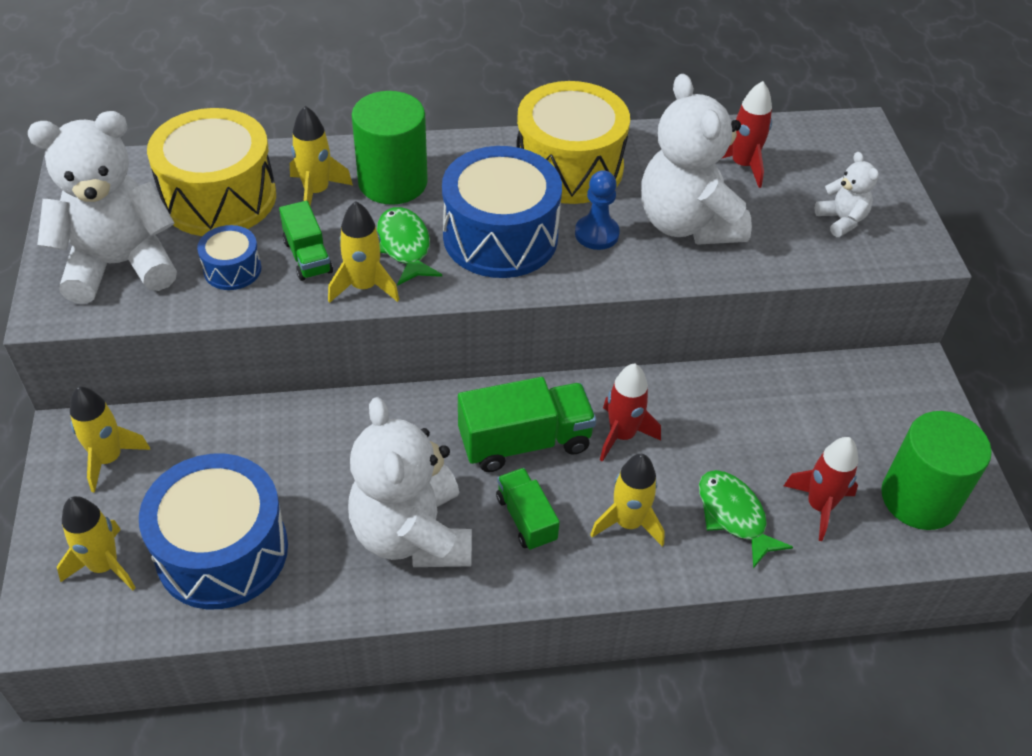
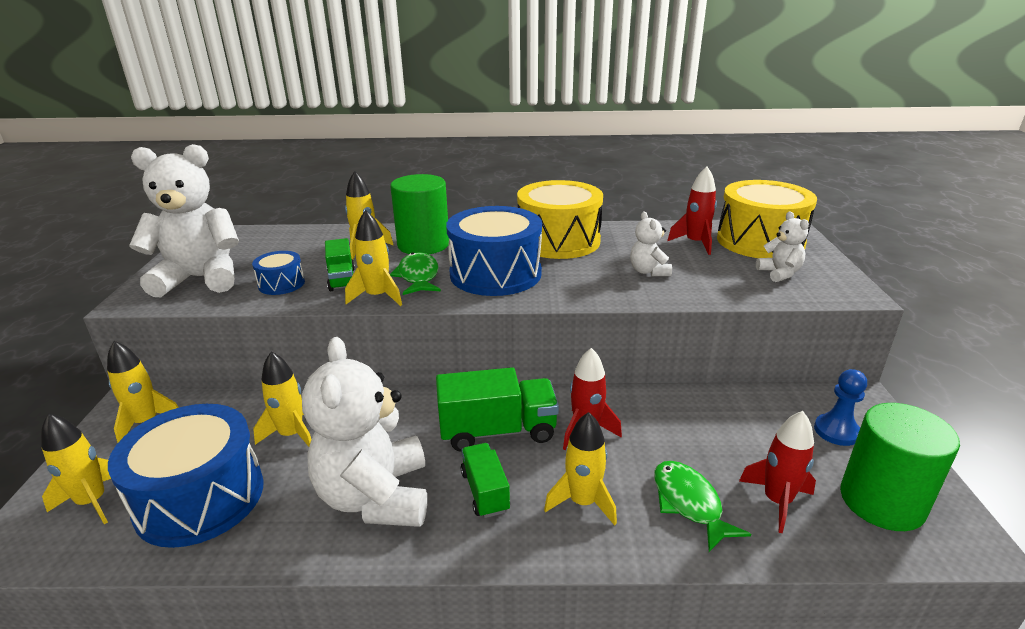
camera: 10 degrees right, 20 degrees down
(219, 197) = (294, 248): yellow drum -> yellow drum (760, 241)
(291, 463) = (291, 435): none -> yellow rocket
(596, 234) = (573, 274): blue pawn -> blue pawn (836, 431)
(687, 224) = (648, 271): white teddy bear -> white teddy bear, size x0.47

